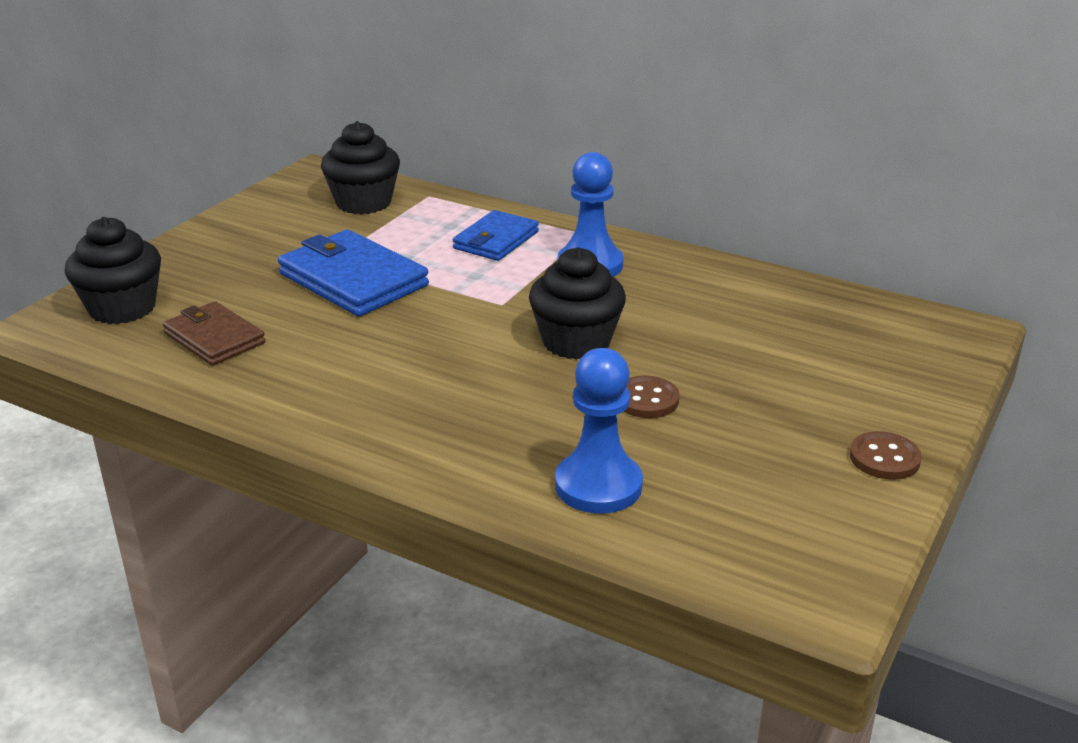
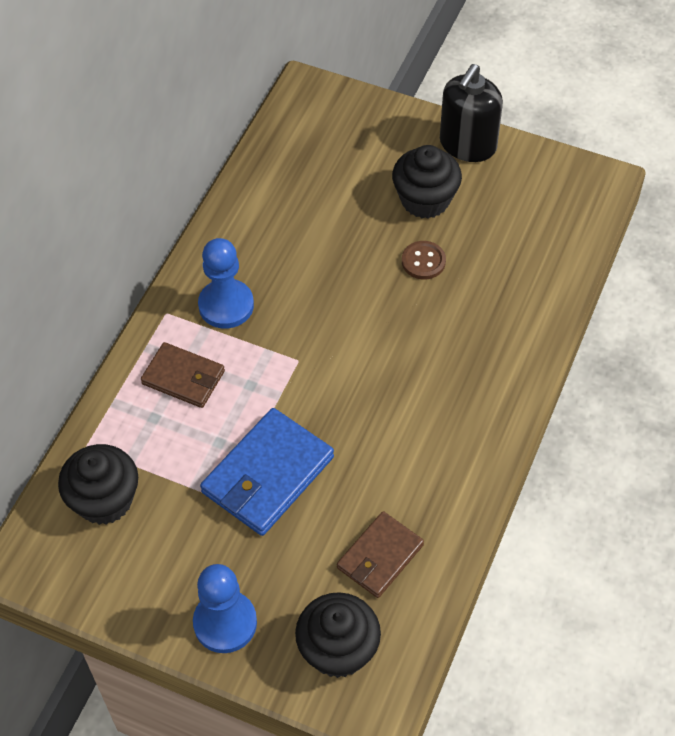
camera: 95 degrees left, 25 degrees up
(496, 240) = (183, 377): blue wallet -> brown wallet
(576, 342) = (352, 306): black cupcake -> black cupcake (425, 200)
(598, 485) = (524, 282): blue pawn -> blue pawn (225, 623)
(884, 458) = (467, 145): brown button -> black soap dispenser

